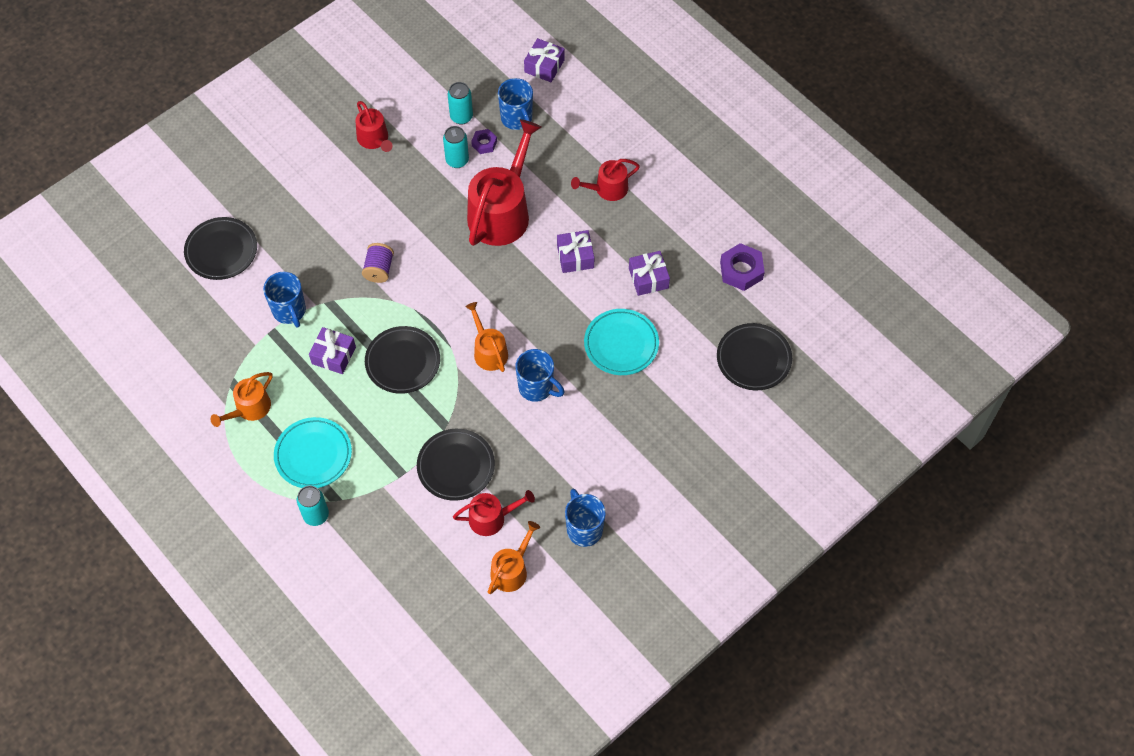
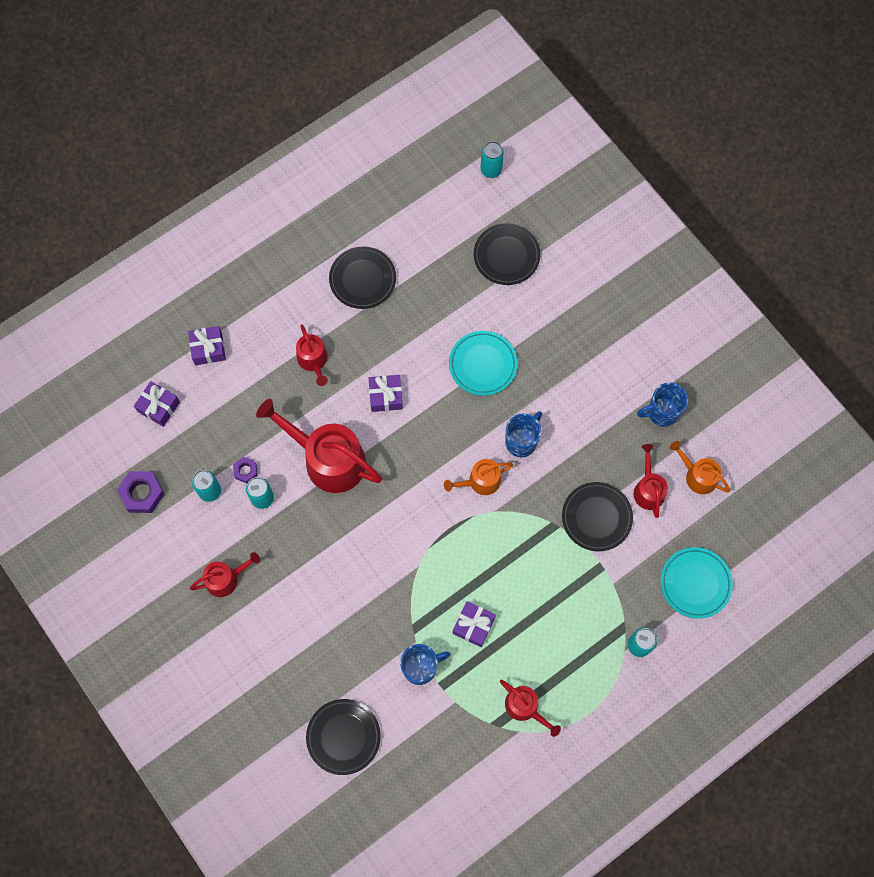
camera: 85 degrees left, 10 degrees up
(250, 408) = (525, 707): orange watering can -> red watering can
(313, 455) = (578, 647): turquoise plate -> turquoise plate (695, 583)
(379, 269) = (381, 579): purple spool -> none
(403, 362) = (486, 560): black plate -> black plate (362, 279)
(517, 119) = (220, 437): blue mug -> none
(648, 278) = (415, 334): purple gift -> purple gift (208, 349)
(741, 270) = (415, 255): purple nut -> purple nut (142, 493)
(858, 336) = (491, 170): none -> turquoise can

